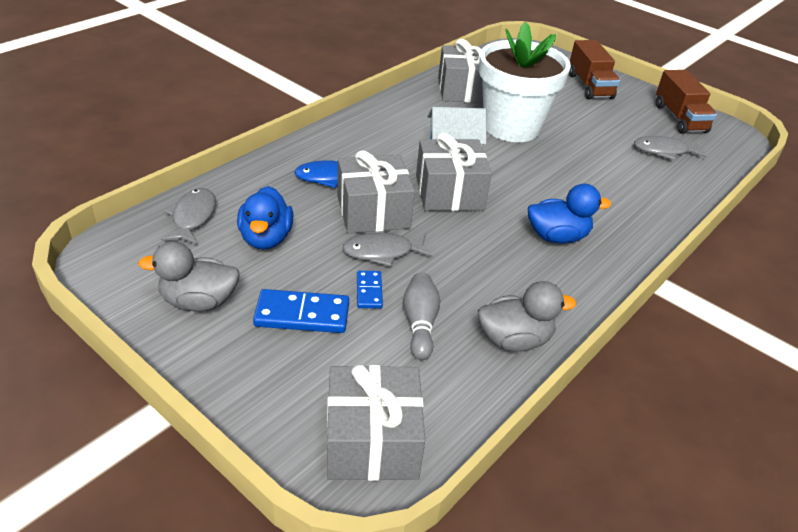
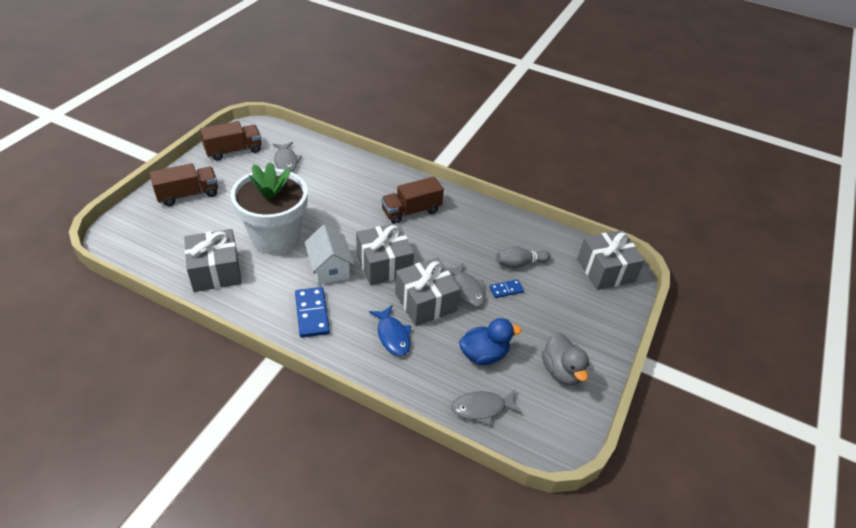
camera: 105 degrees left, 5 degrees up
(302, 314) = (542, 316): blue domino -> blue domino (312, 314)
(514, 340) = (510, 226): grey duck -> none
(557, 237) = (411, 211): blue duck -> brown truck

